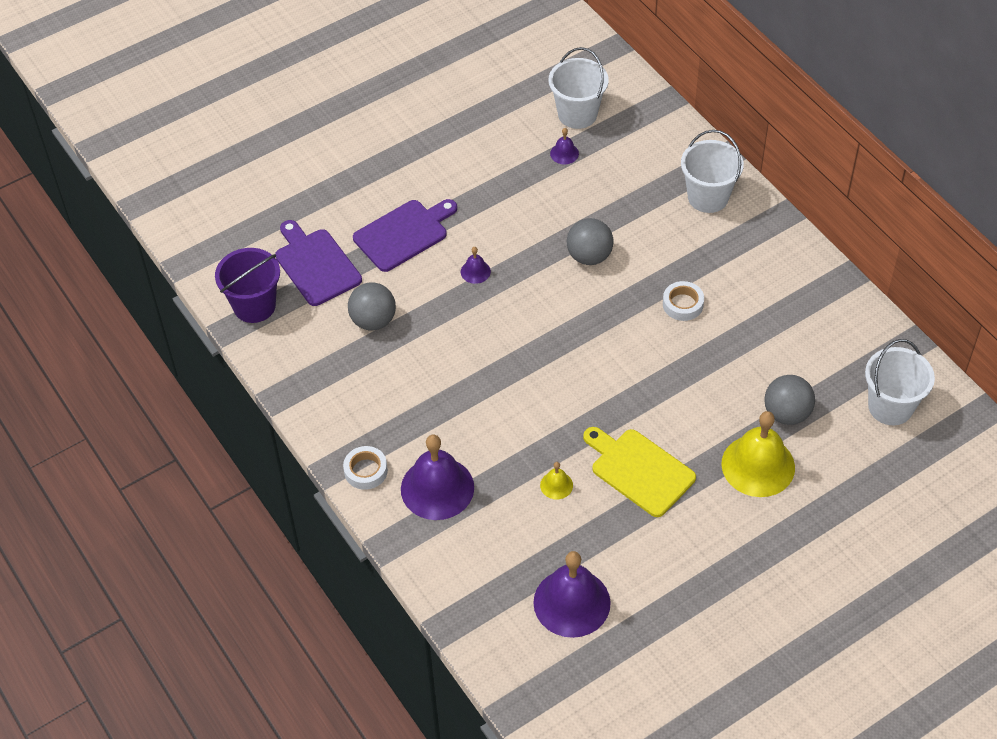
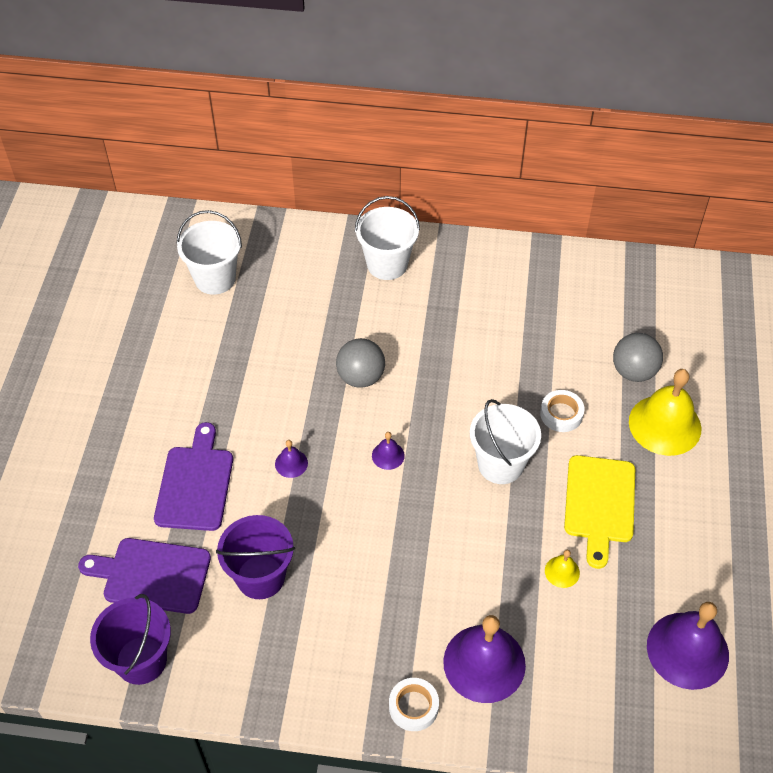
camera: 50 degrees left, 0 degrees up
(373, 320) = (260, 577): grey ball -> purple bucket
(564, 153) = (243, 315): purple bell -> purple bell (388, 455)
(639, 470) = (600, 504): yellow cutting board -> yellow cutting board turned 75 degrees counterclockwise
(683, 304) = (470, 355): white tape -> white tape (561, 414)
(890, 406) = (684, 309): white bucket -> white bucket (500, 464)

